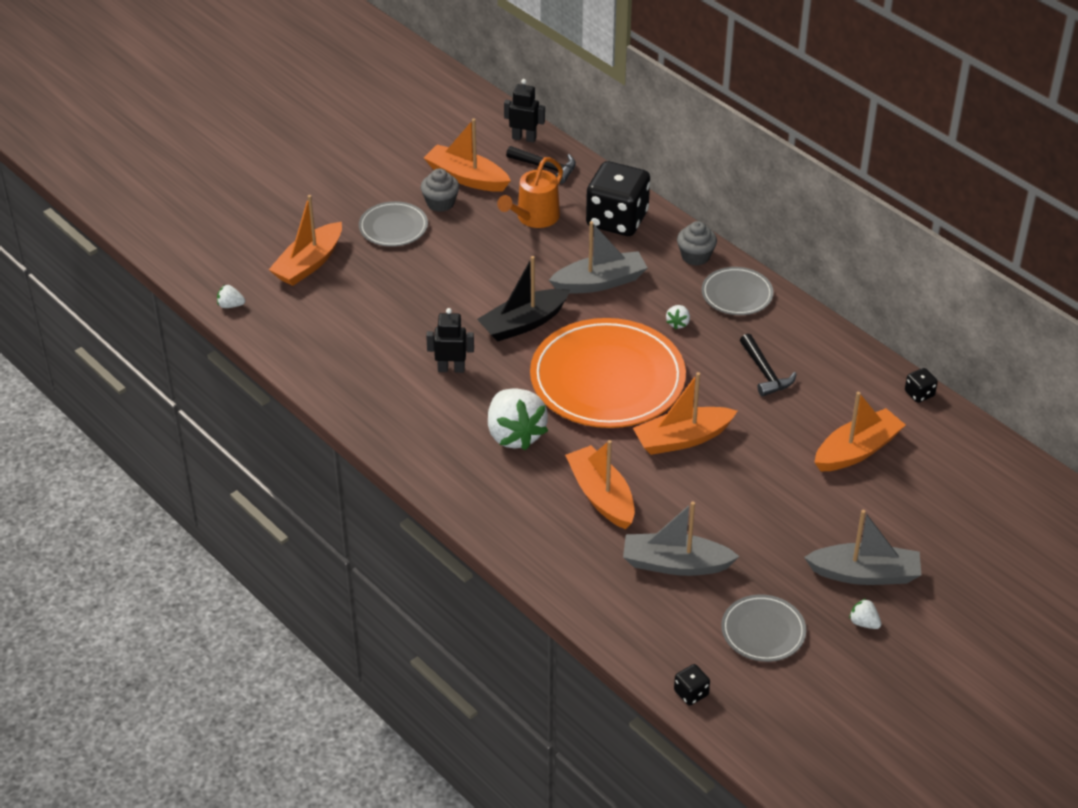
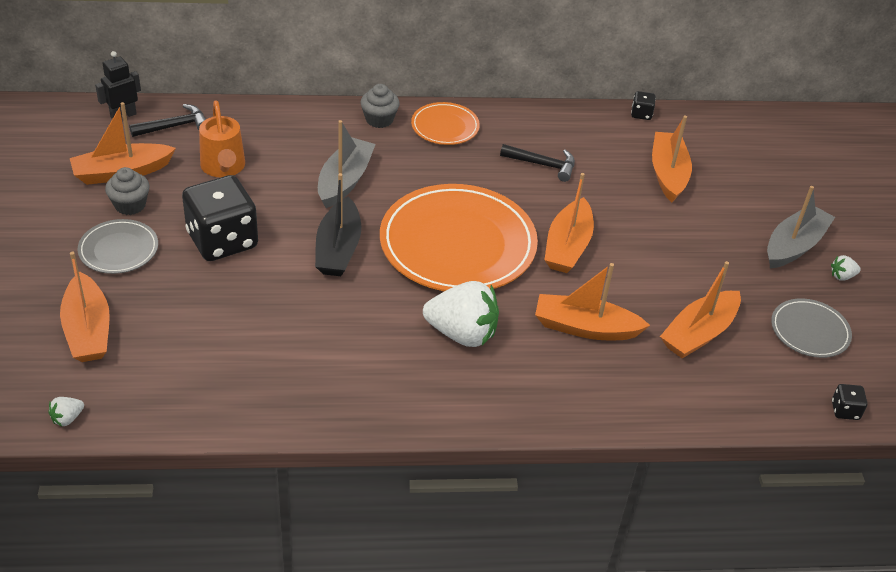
camera: 55 degrees left, 0 degrees up
(451, 369) = (339, 323): black robot -> none
(617, 220) = (287, 130): black dice -> black dice (222, 240)
(675, 564) = (699, 333): grey boat -> orange boat
(678, 323) = (440, 172): white strawberry -> none
(737, 294) = (445, 126): grey plate -> orange plate

